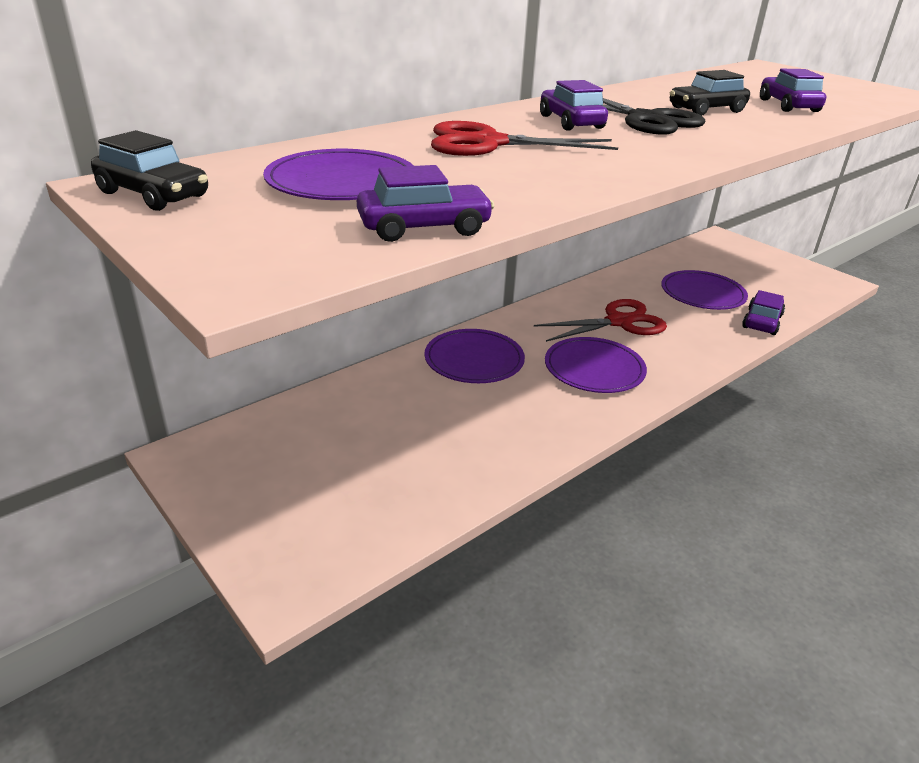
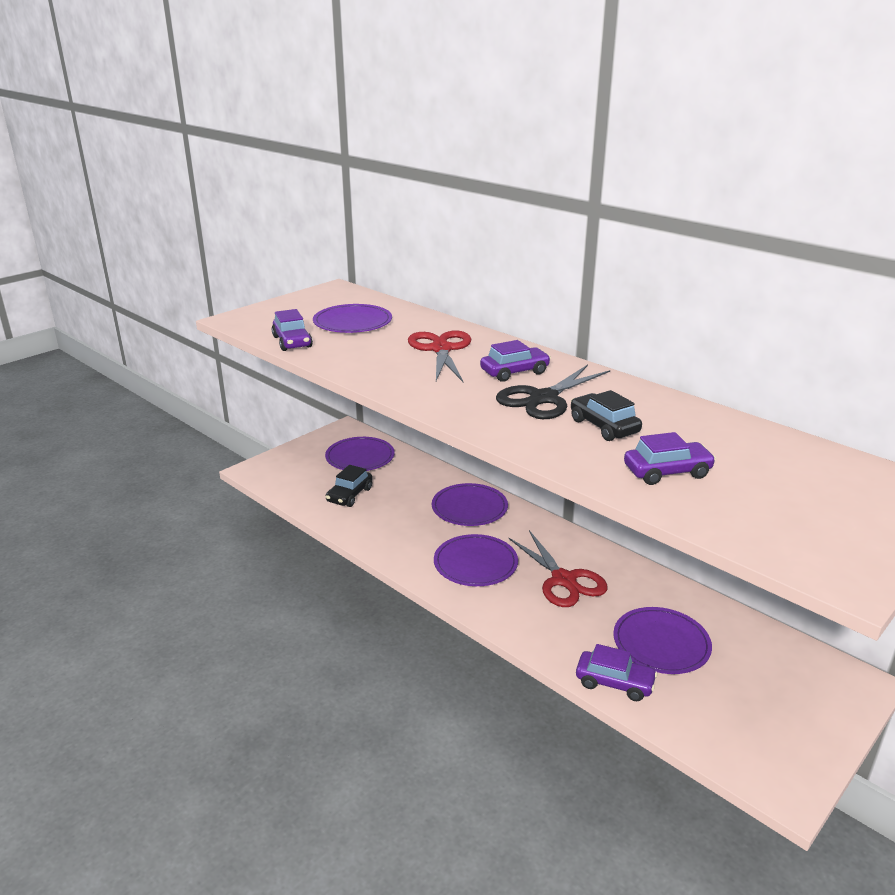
camera: 85 degrees right, 5 degrees down
(153, 194) = (325, 295): black car -> black car (349, 495)
(298, 444) = (360, 457): none -> purple plate

